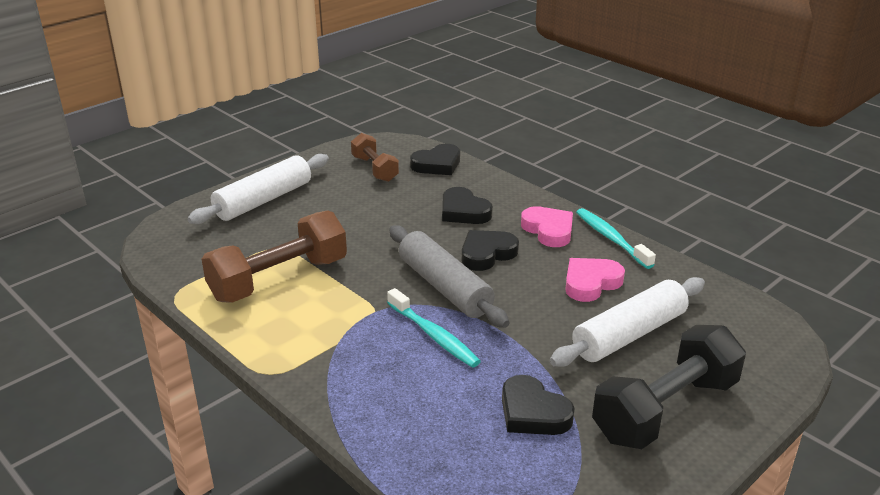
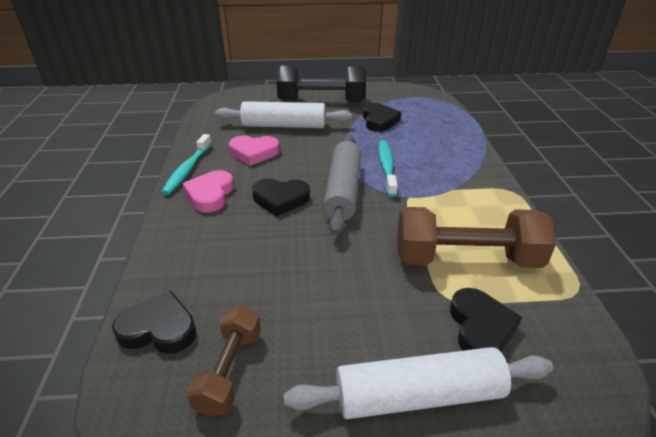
camera: 140 degrees left, 5 degrees up
(463, 211) = (236, 245): black heart -> black heart (480, 327)

